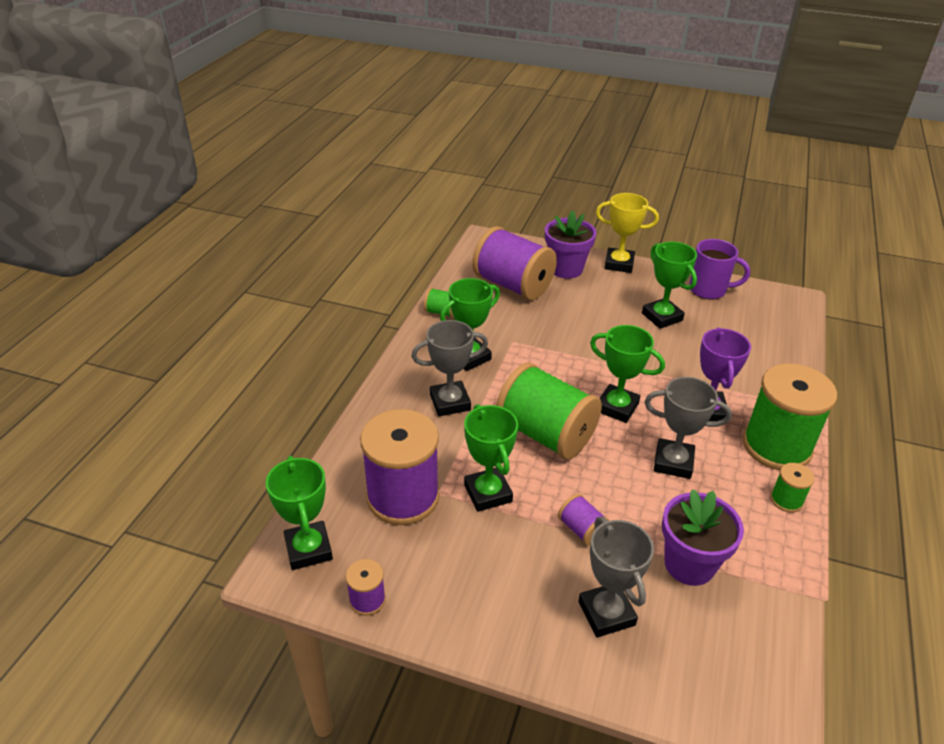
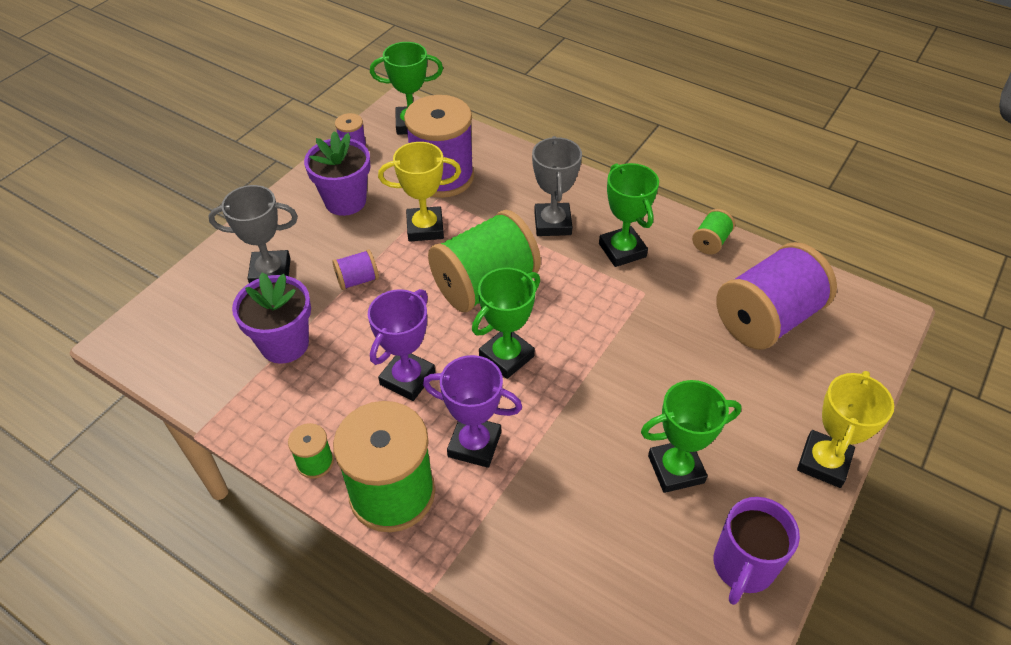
camera: 105 degrees right, 10 degrees up
(487, 493) = (425, 228): green trophy -> yellow trophy
(566, 269) = (808, 388): purple flower pot -> purple flower pot (345, 201)
(673, 462) = (407, 378): grey trophy -> purple trophy

